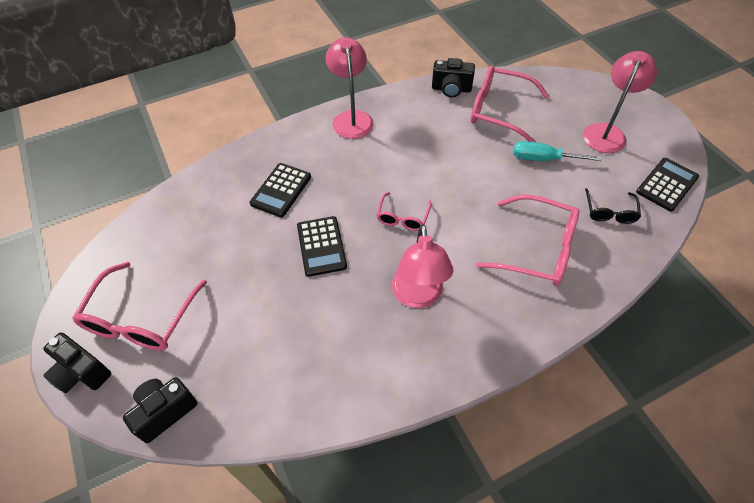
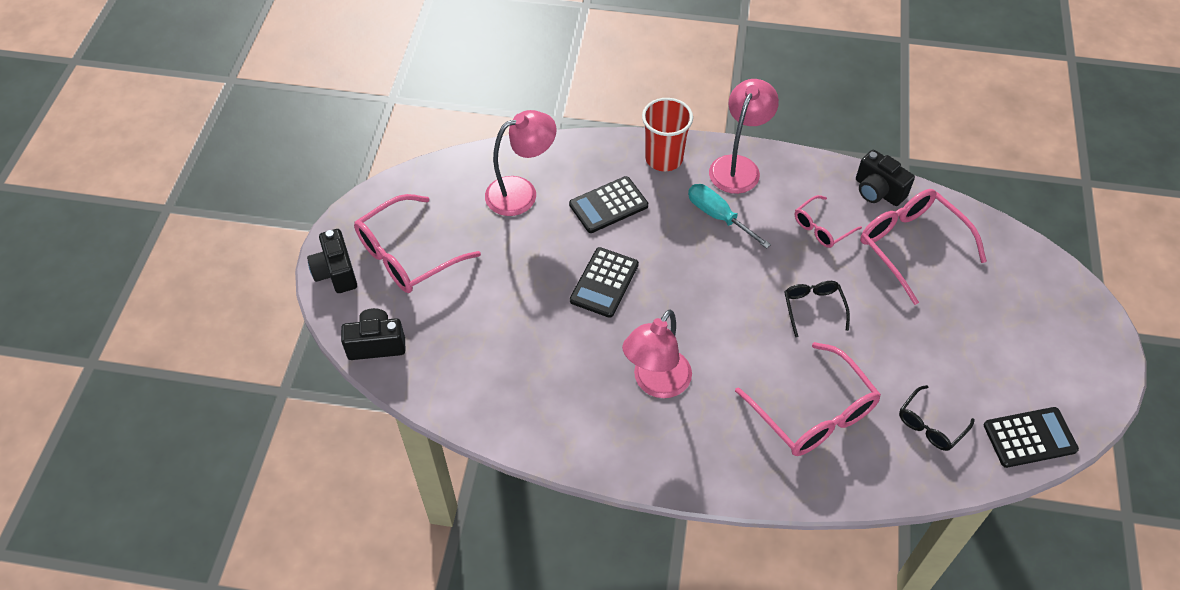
camera: 35 degrees right, 0 degrees up
(296, 138) = (664, 158): none -> red cup
(403, 217) = (704, 301): pink glasses -> pink glasses (821, 228)
(476, 181) = (813, 308): none -> black glasses
(544, 159) = (911, 328): turquoise screwdriver -> turquoise screwdriver (718, 216)
(606, 132) = (1017, 341): pink lamp -> pink lamp (521, 192)

